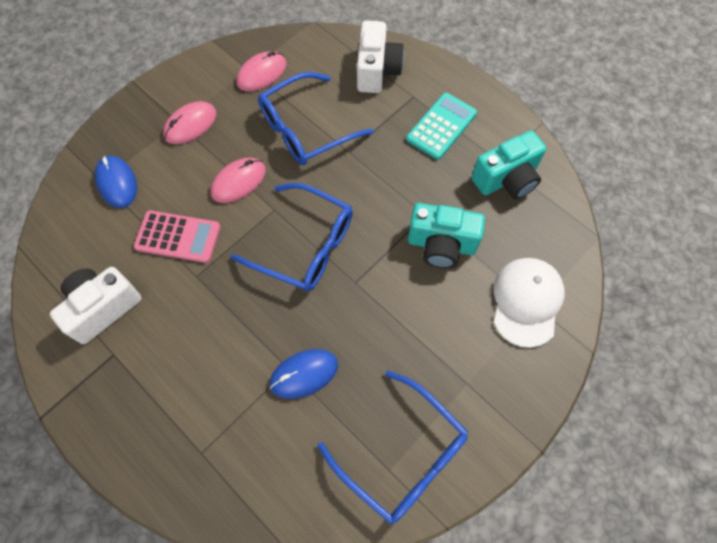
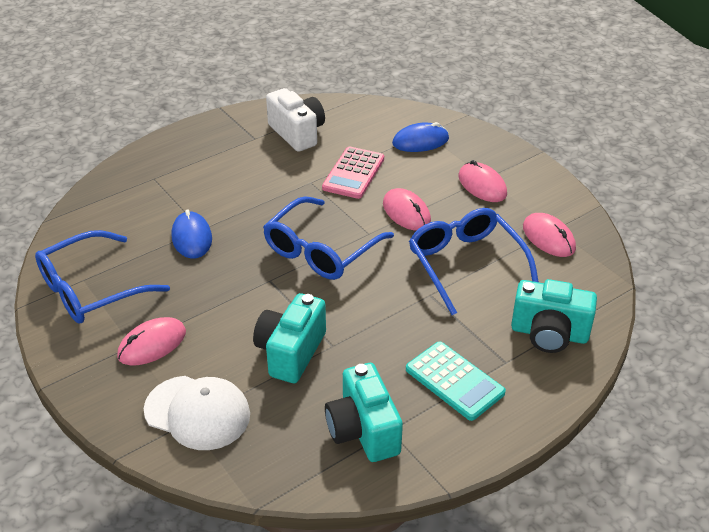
camera: 100 degrees right, 25 degrees down
(377, 71) = (549, 334): white camera -> turquoise camera
(461, 365) = (152, 344): none -> pink mouse

